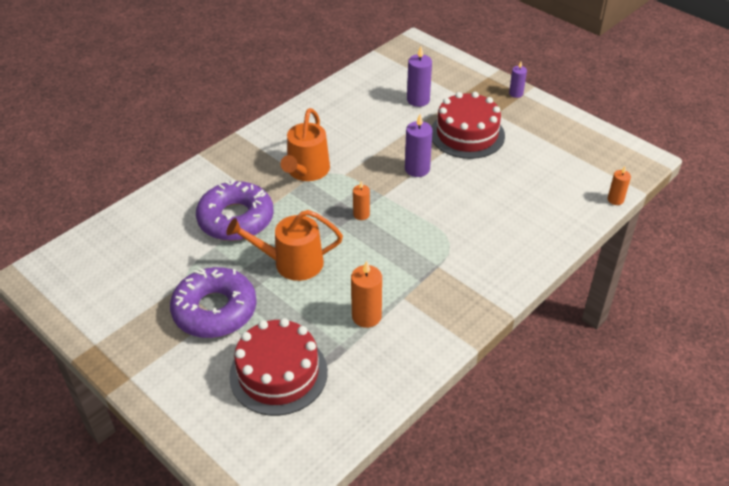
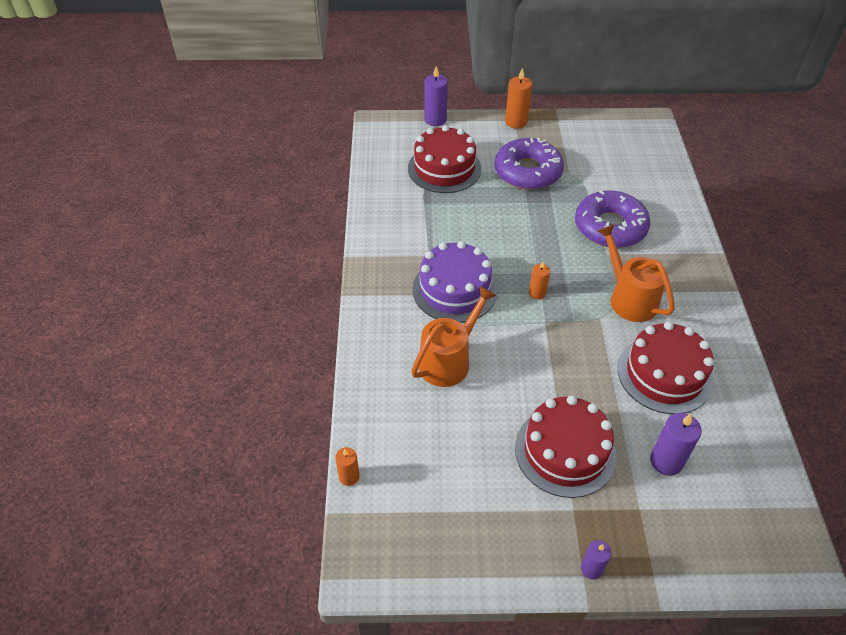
camera: 135 degrees right, 5 degrees up
(292, 263) = (529, 226): orange watering can -> orange watering can (449, 361)
(355, 127) = (664, 374): none -> red cake
(366, 316) = (437, 228): orange candle -> orange candle (516, 122)
(417, 169) = (554, 370): purple candle -> purple candle (435, 120)
(417, 257) = (455, 289): none -> purple cake

